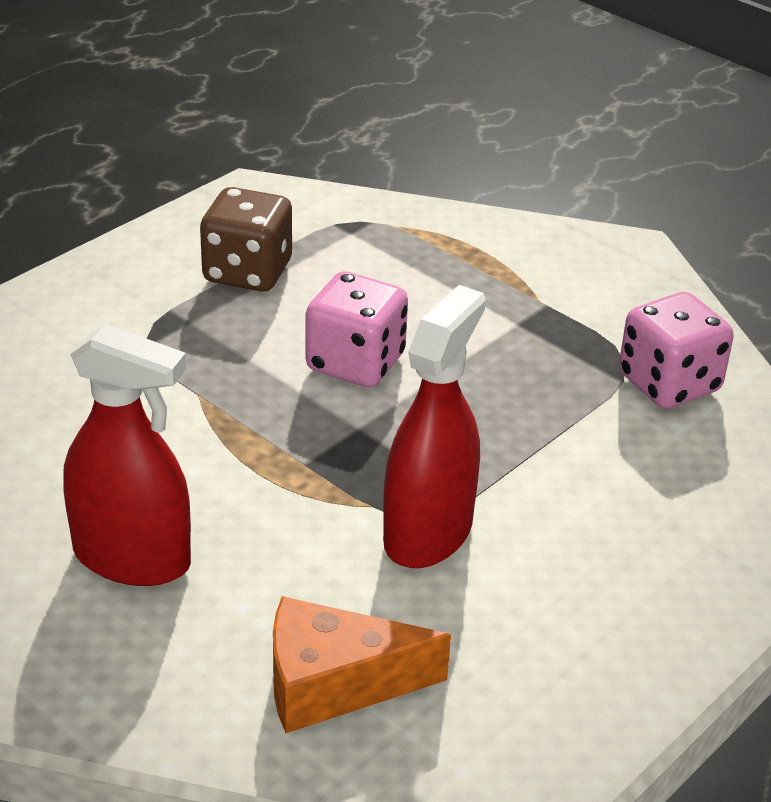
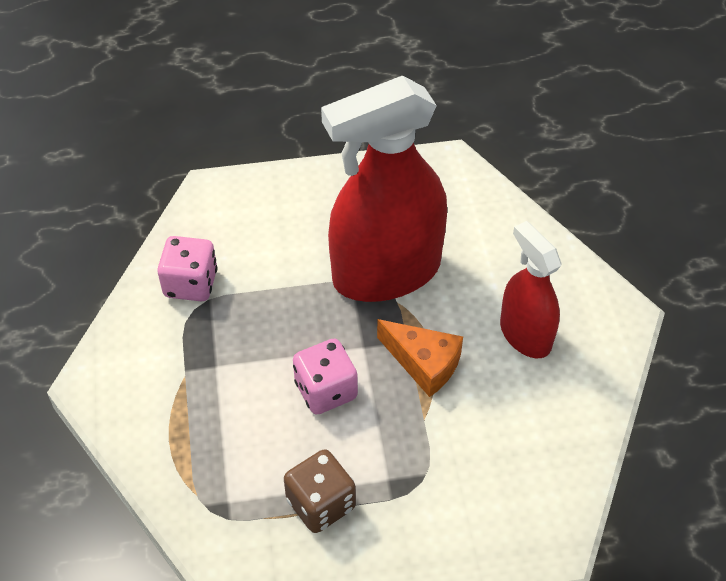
camera: 140 degrees left, 15 degrees up
(334, 684) = (483, 231): orange cheese -> orange cheese (424, 363)
(428, 533) = (386, 273): red spray bottle -> red spray bottle, size x1.80

